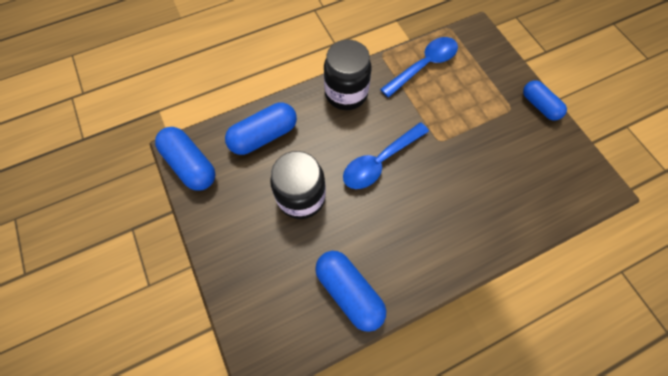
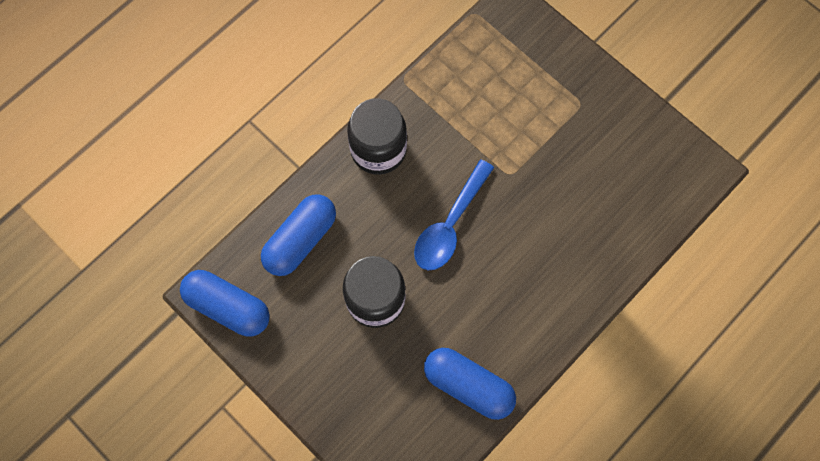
camera: 20 degrees left, 5 degrees up
(424, 66) = (460, 79): blue spoon -> none
(539, 106) = (612, 89): blue capsule -> none

